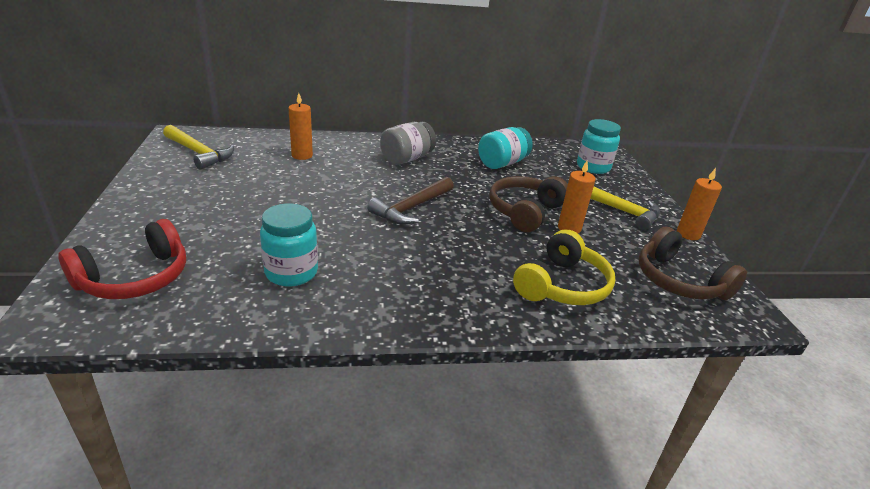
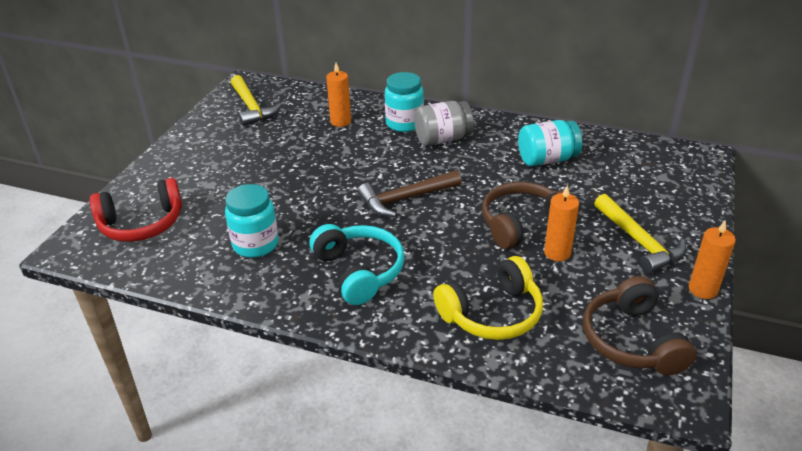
camera: 30 degrees right, 5 degrees up
(417, 276) = (359, 271): none -> turquoise headphones
(593, 167) = (660, 181): turquoise jar -> turquoise jar (404, 123)

